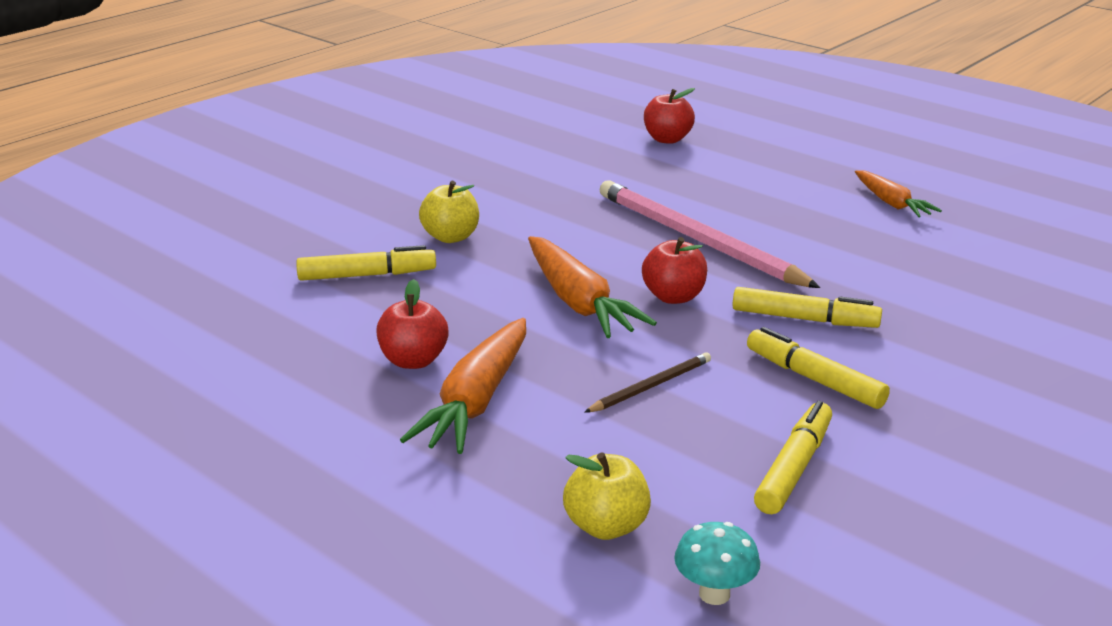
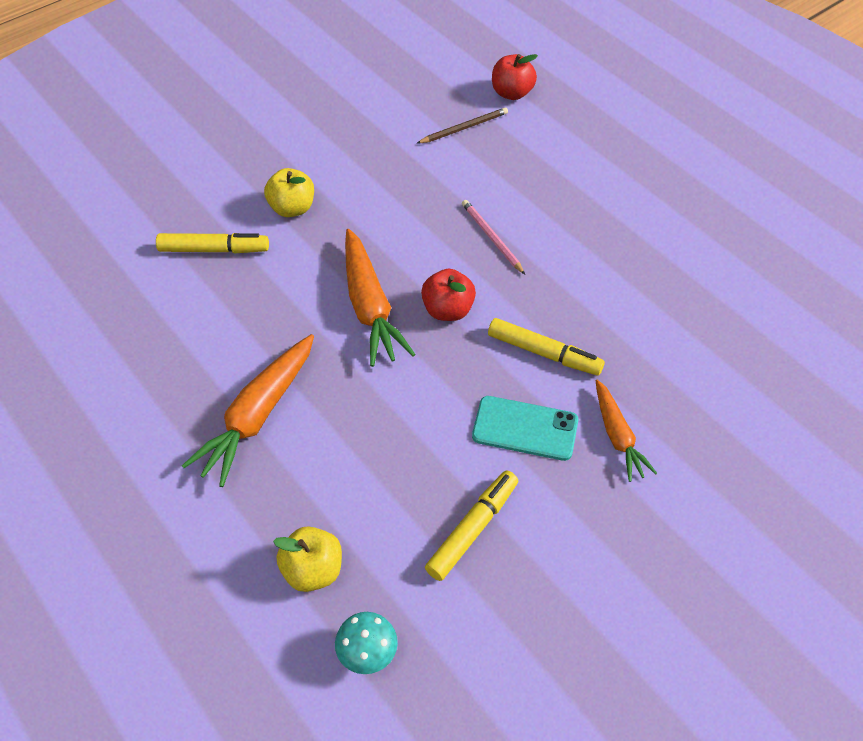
camera: 10 degrees right, 25 degrees up
(413, 361) = (223, 361): red apple -> none
(651, 386) = (395, 418): brown pencil -> brown pencil (464, 128)
(697, 240) = (491, 237): pink pencil -> pink pencil, size x0.46
(814, 379) = (525, 429): yellow marker -> turquoise phone
(891, 203) = (675, 208): orange carrot -> orange carrot (617, 436)

